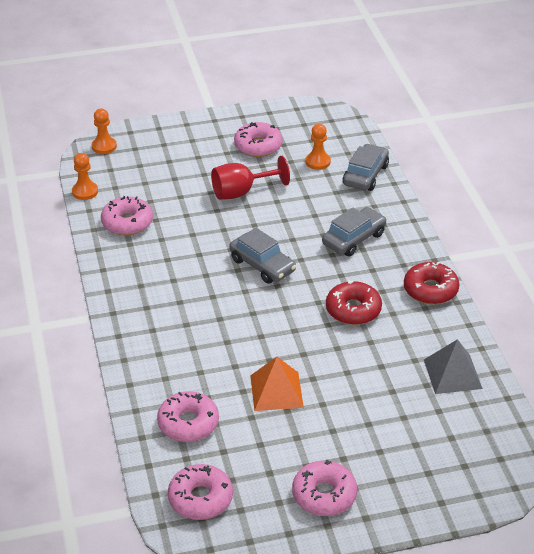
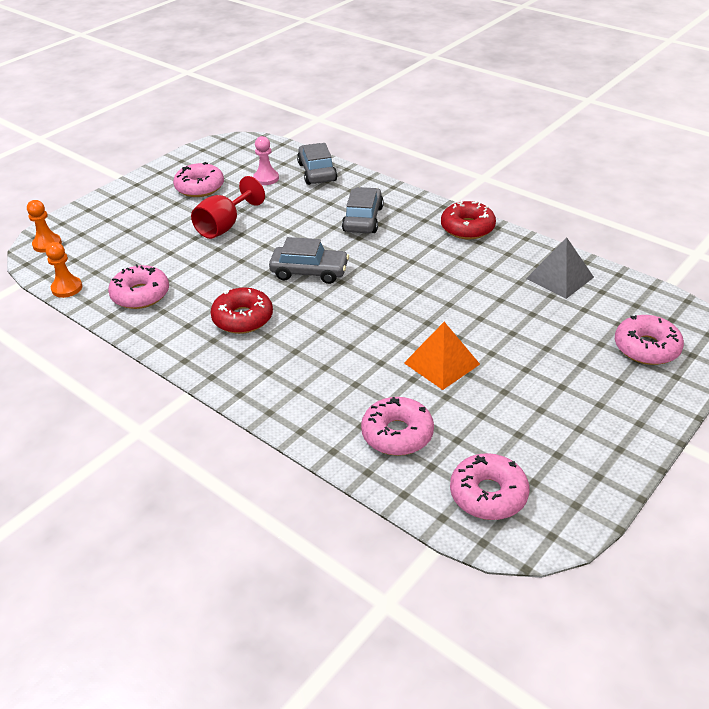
camera: 35 degrees left, 0 degrees up
(318, 162) = (266, 178): orange pawn -> pink pawn
(324, 495) = (585, 425): pink donut -> pink donut (646, 348)
(353, 310) = (426, 269): red donut -> red donut (243, 318)

